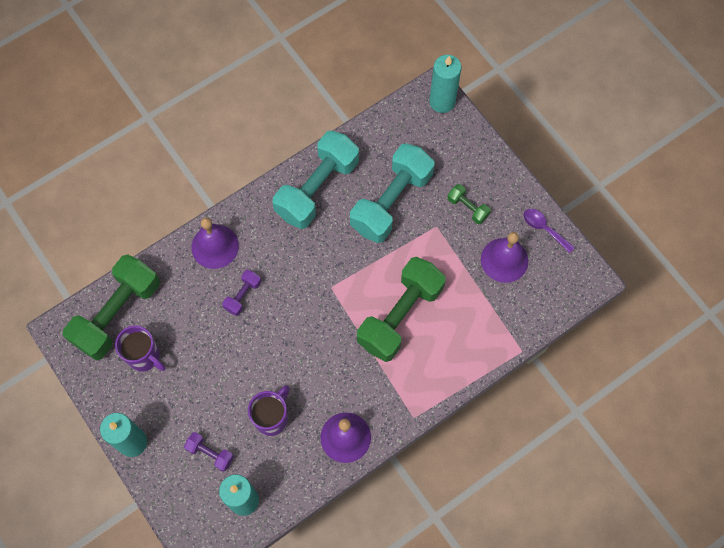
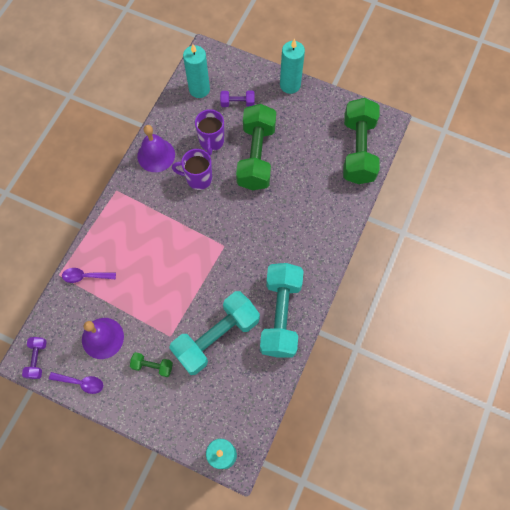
camera: 150 degrees right, 0 degrees up
(145, 357) = (320, 134): purple mug -> purple mug (198, 178)
(215, 246) = (326, 229): purple bell -> none
(243, 296) = (282, 206): purple dumbbell -> purple dumbbell (37, 359)
(391, 202) = (216, 336): turquoise dumbbell -> turquoise dumbbell turned 45 degrees clockwise
(400, 315) = (162, 252): green dumbbell -> green dumbbell (256, 156)
(494, 333) = (85, 276): none -> purple spoon

